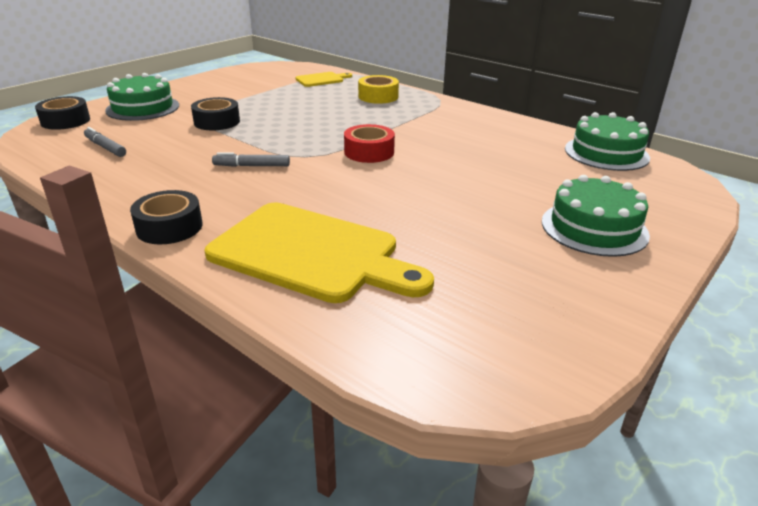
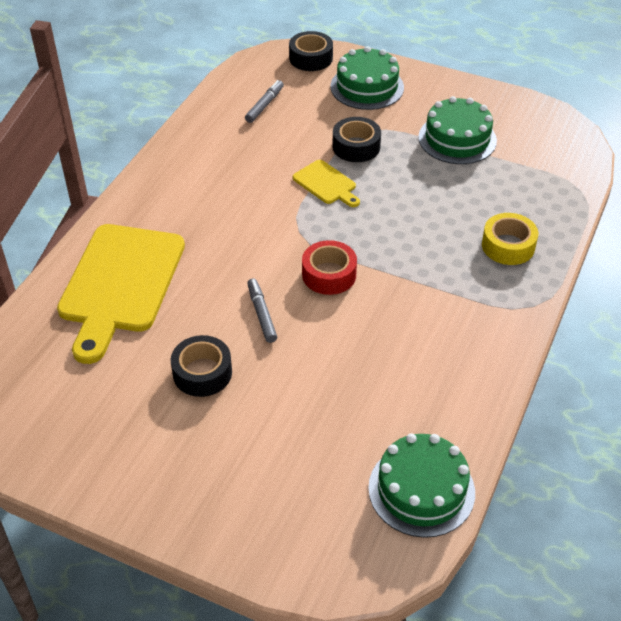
camera: 75 degrees right, 15 degrees up
(169, 227) = (139, 196): black tape -> black tape (202, 373)
(252, 166) = (262, 204): grey marker -> grey marker (261, 314)
(322, 79) = (541, 182): yellow cutting board -> yellow cutting board (326, 184)
(594, 228) = (214, 471): green cake -> green cake (457, 139)

